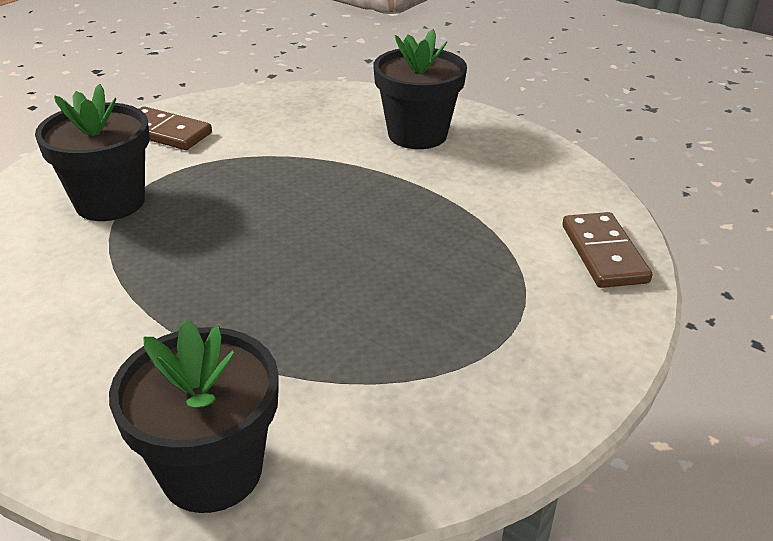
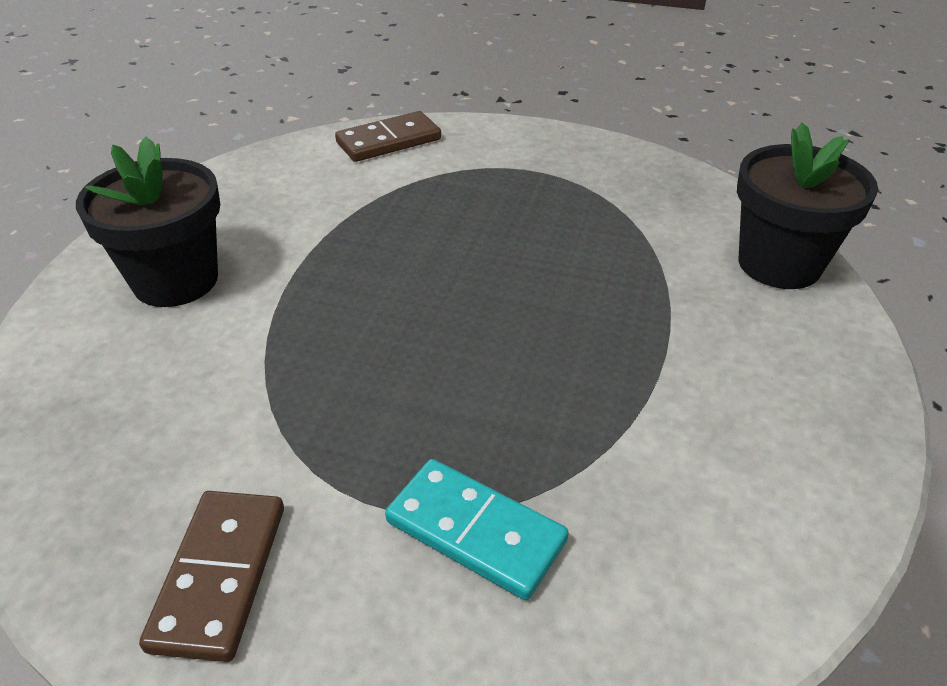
camera: 110 degrees left, 5 degrees up
(110, 202) = (476, 531): black flower pot -> turquoise domino

